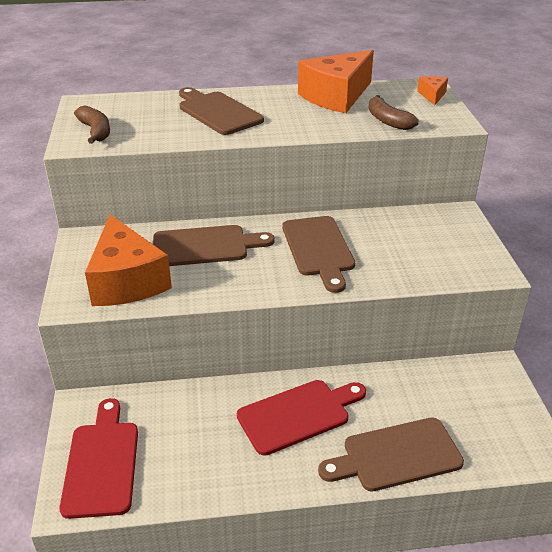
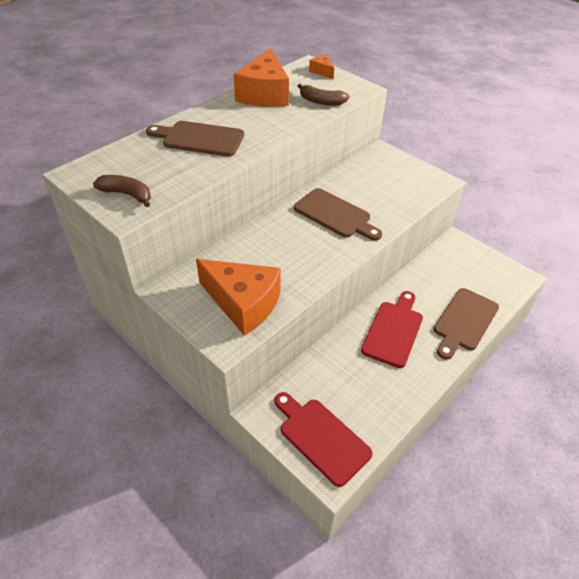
camera: 40 degrees left, 10 degrees up
(205, 246) = (263, 249): brown cutting board -> none

